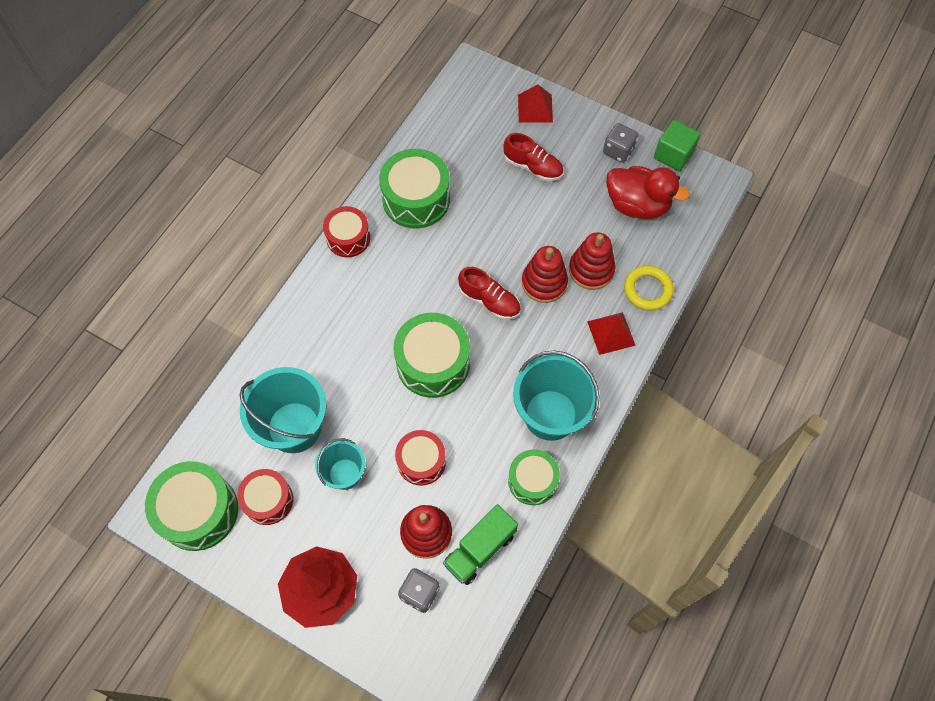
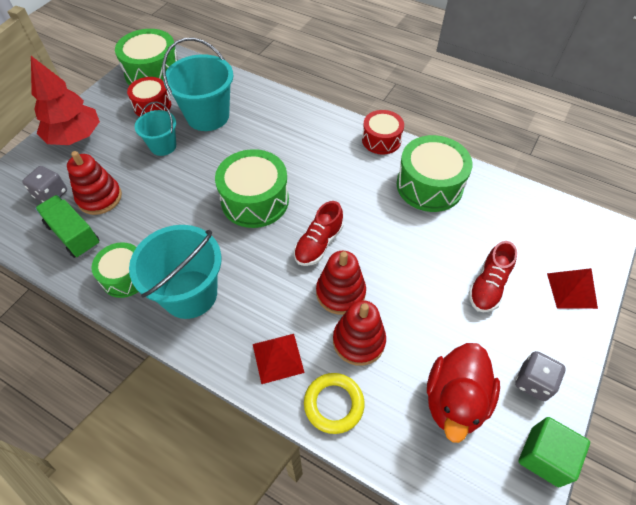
camera: 90 degrees right, 10 degrees down
(421, 461) = (163, 193): red drum -> none

